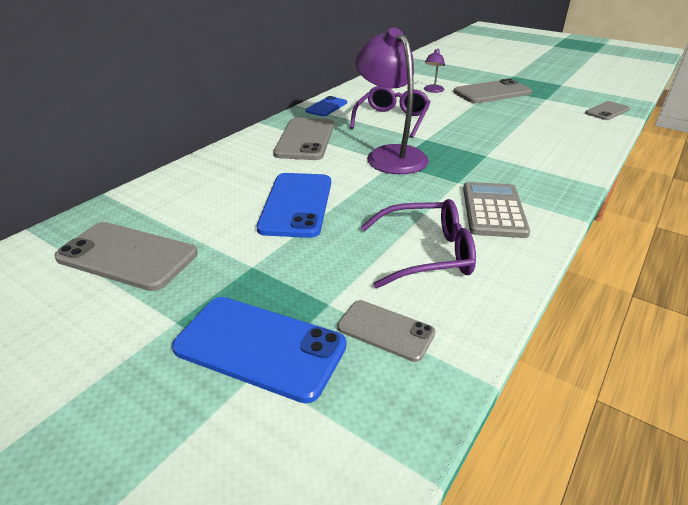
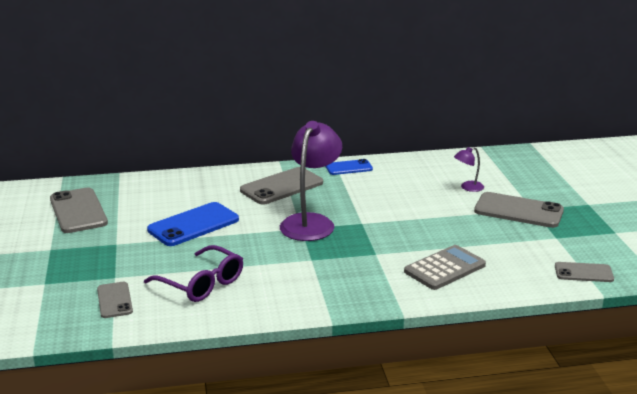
camera: 45 degrees right, 10 degrees down
(260, 347) = (60, 276): blue phone -> none
(392, 119) = (373, 198): purple glasses -> none
(493, 210) = (290, 285): grey calculator -> grey calculator (445, 268)

